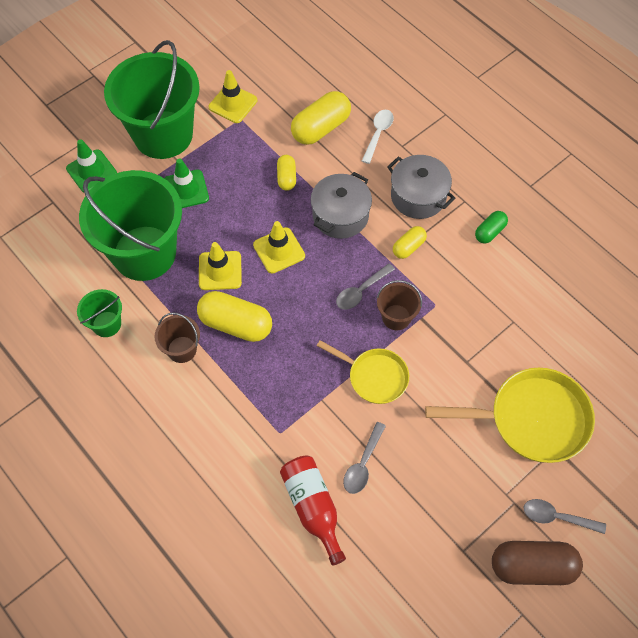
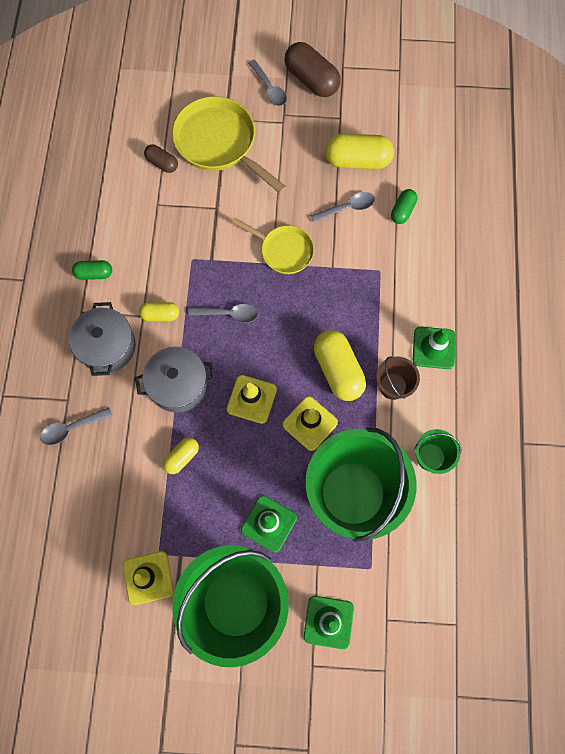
camera: 135 degrees left, 10 degrees up
(175, 408) = (433, 348): none -> green traffic cone
(313, 508) = (402, 211): red bottle -> green capsule
(321, 128) = (107, 478): yellow capsule -> yellow capsule (357, 160)
(374, 377) = (283, 251): yellow pan -> yellow pan turned 135 degrees clockwise
(378, 134) = (72, 428): white spoon -> grey spoon
(396, 317) = (226, 275): brown bucket -> none
(552, 357) = (162, 163): none -> brown capsule

